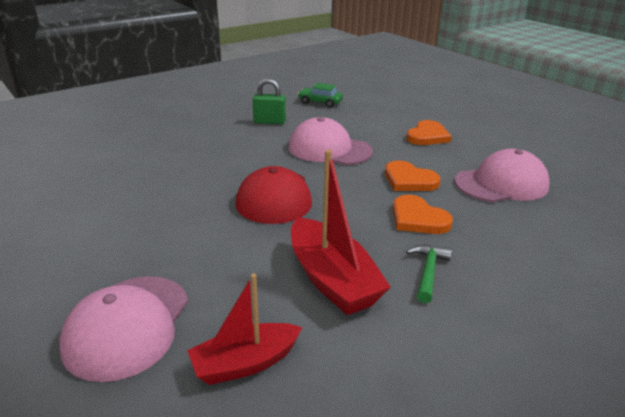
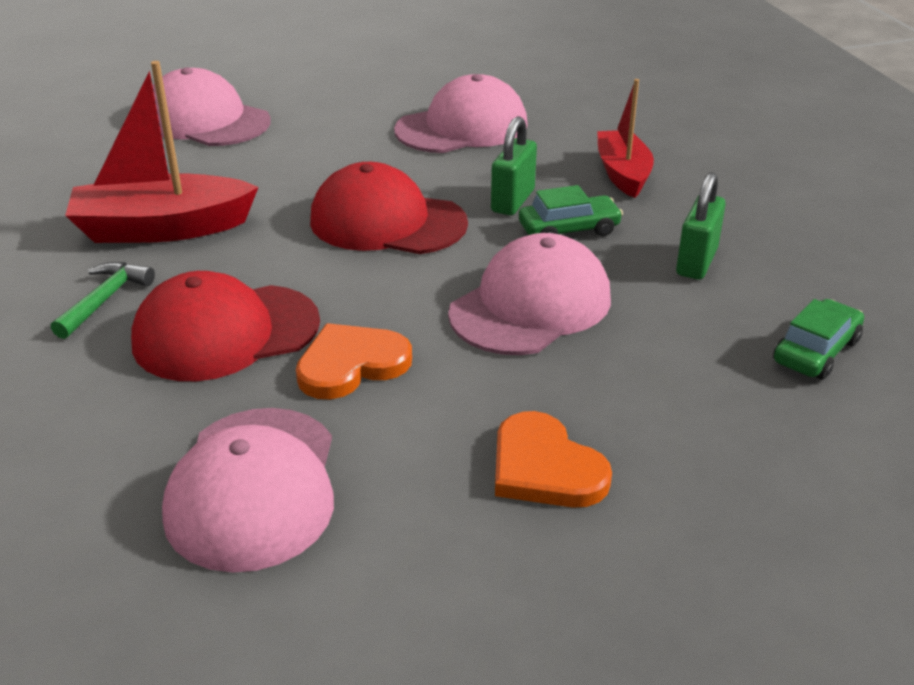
camera: 110 degrees right, 5 degrees up
(129, 194) = (462, 127): none -> pink cap
(231, 165) = (512, 201): none -> green padlock
(245, 363) = (99, 165): red boat -> red boat (623, 174)
(255, 148) = (569, 230): none -> green car
(418, 218) = (225, 333): orange heart -> red cap
(428, 272) = (105, 300): green hammer -> green hammer turned 105 degrees counterclockwise

